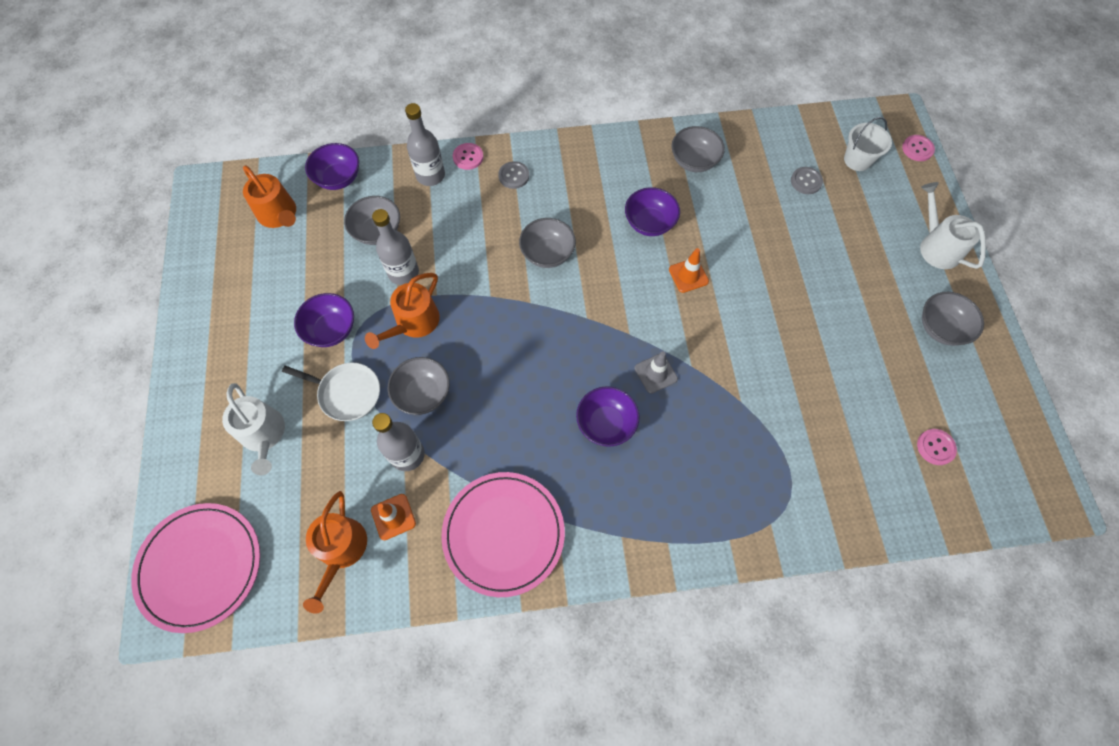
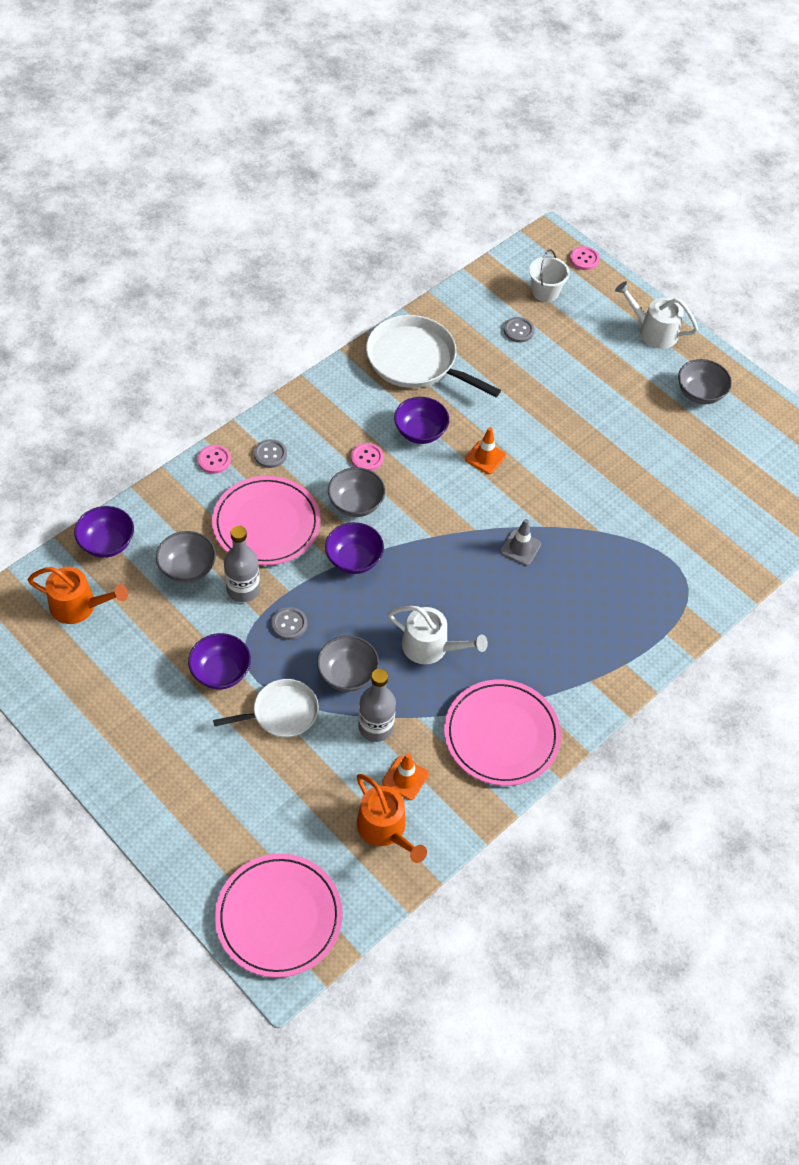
camera: 40 degrees left, 10 degrees down
(264, 434) = (238, 788): white watering can -> white watering can (430, 647)
(414, 323) = (289, 624): orange watering can -> grey button
(430, 175) = (193, 494): grey bottle -> none
(465, 230) = (266, 523): none -> pink plate
(606, 423) = (512, 608): purple bowl -> purple bowl (354, 559)
(694, 161) = (415, 360): grey bowl -> white pan
(935, 447) = (756, 483): pink button -> pink button (367, 458)

